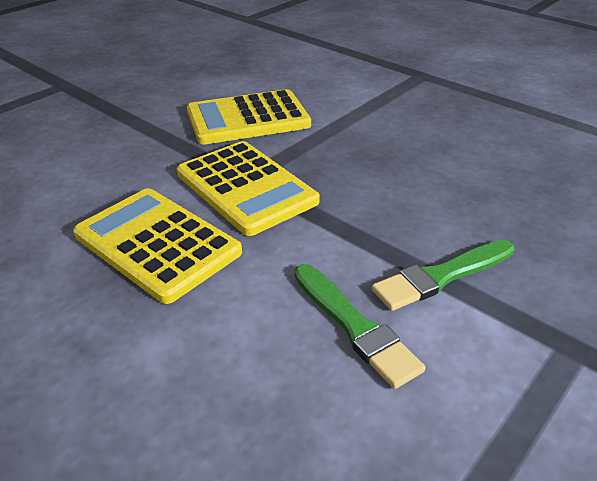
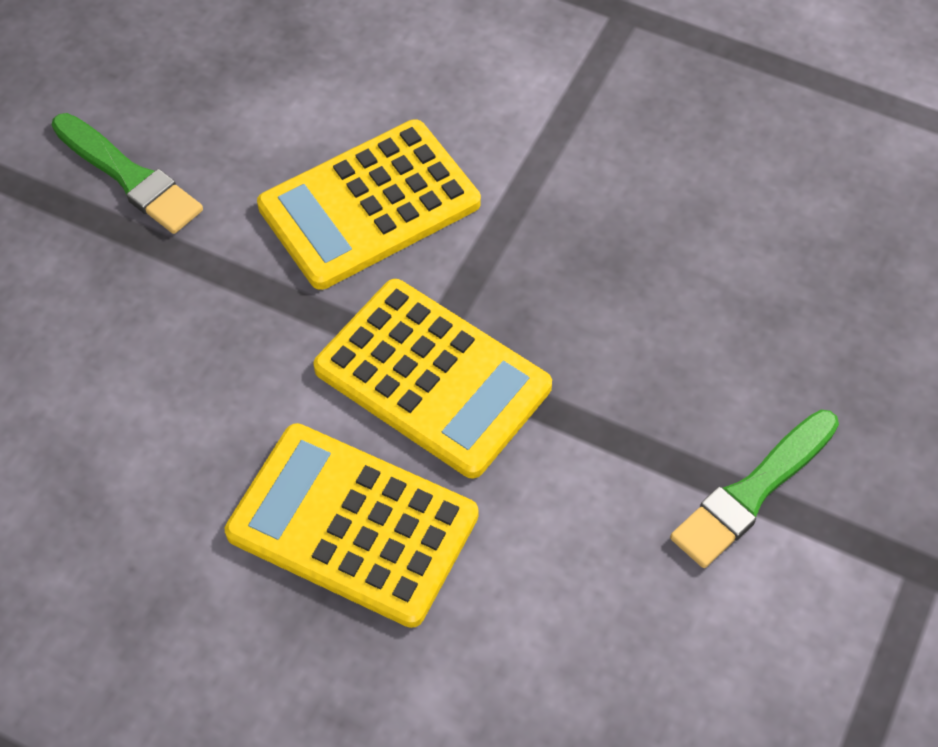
camera: 15 degrees left, 20 degrees up
(355, 326) = (665, 603): green brush -> green brush (129, 177)

